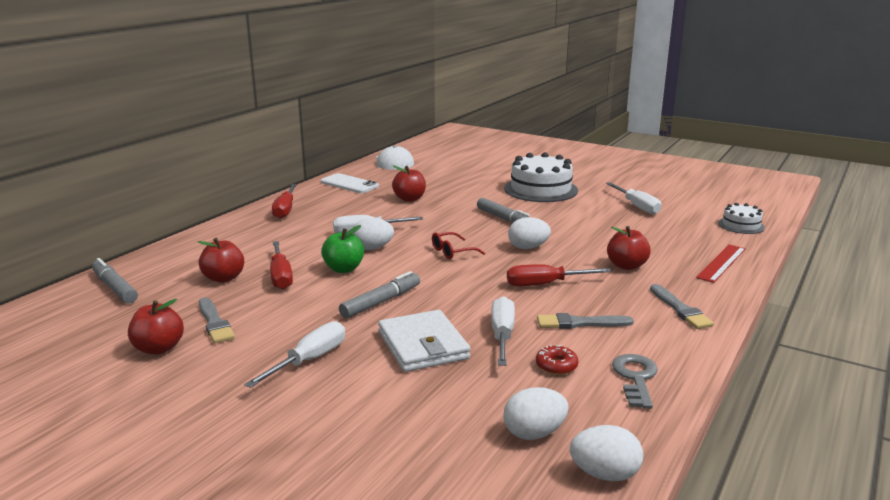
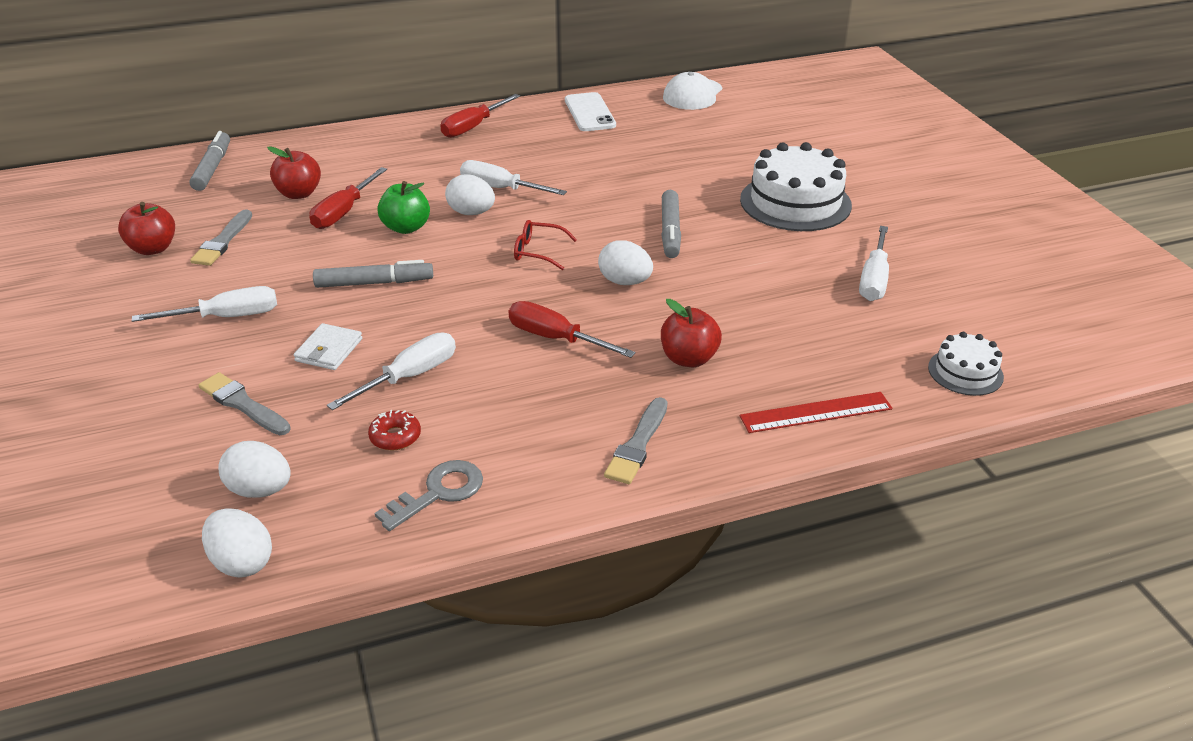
camera: 40 degrees right, 15 degrees up
(409, 199) = (617, 158): red apple -> none
(423, 345) = (329, 350): white wallet -> white wallet, size x0.58
(580, 323) = (502, 403): grey brush -> grey brush (242, 404)

